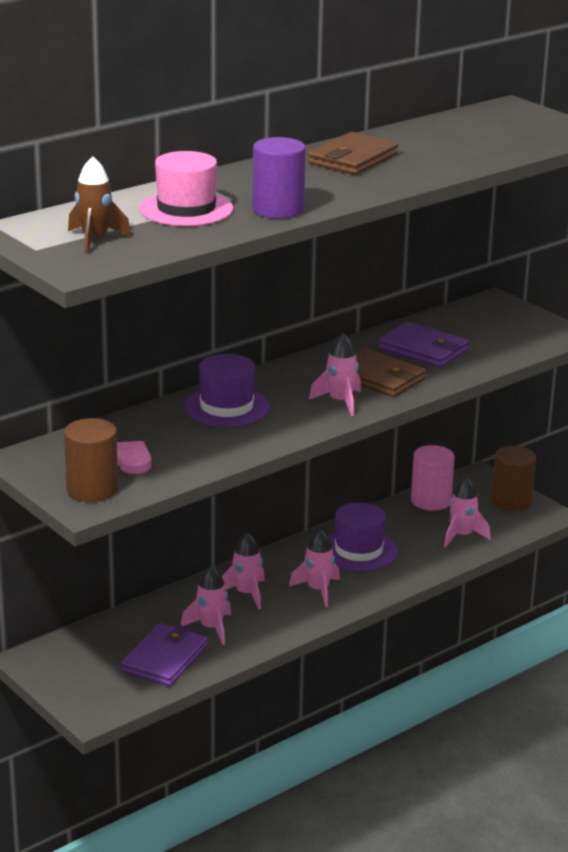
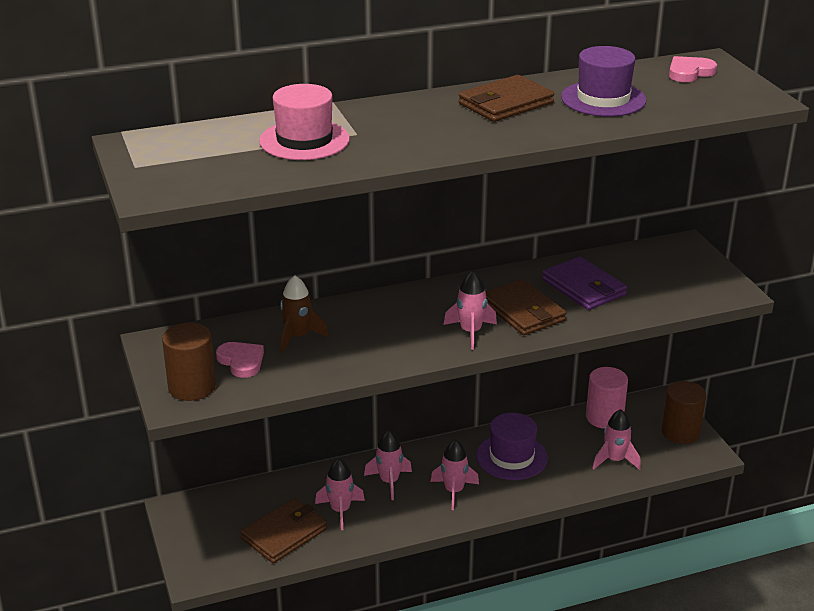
camera: 20 degrees right, 5 degrees up
(95, 239) = (195, 163): brown rocket -> brown rocket (298, 337)
(165, 659) = (284, 534): purple wallet -> brown wallet
(226, 407) = (364, 320): purple hat -> purple hat (603, 99)
(278, 210) = (388, 152): purple cylinder -> none
(501, 117) = (689, 72): none -> pink heart

